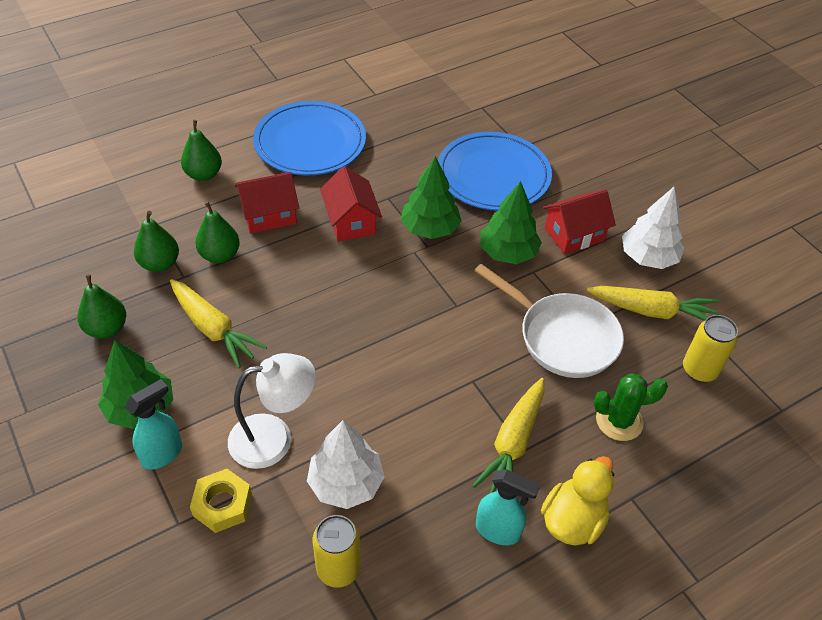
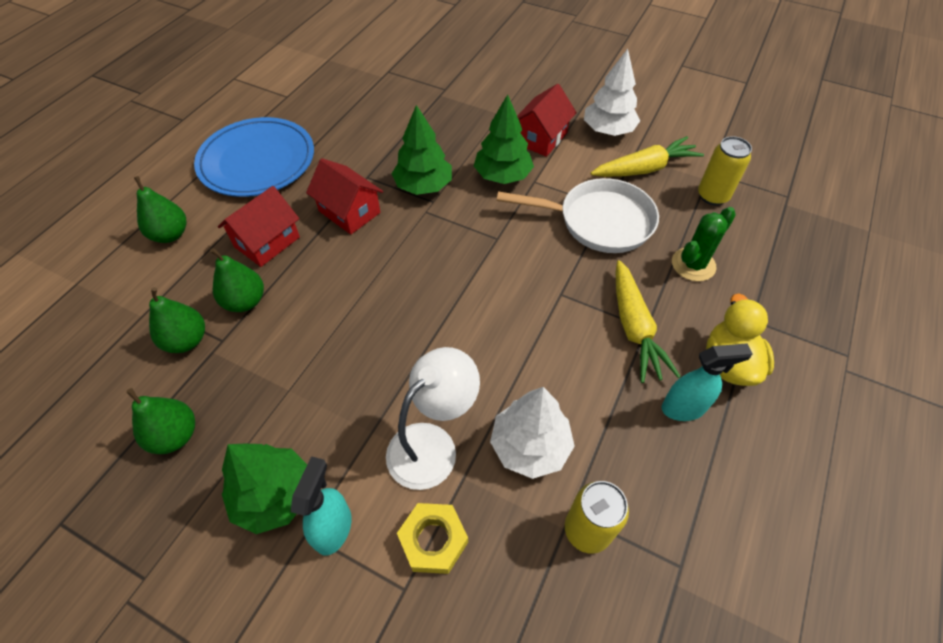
camera: 30 degrees left, 5 degrees up
(214, 329) = (292, 374): yellow carrot -> none
(493, 175) = (441, 120): blue plate -> none

